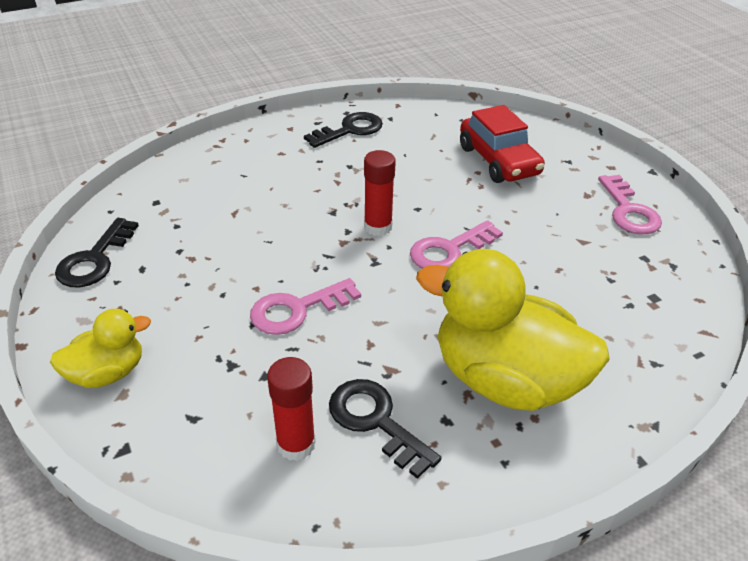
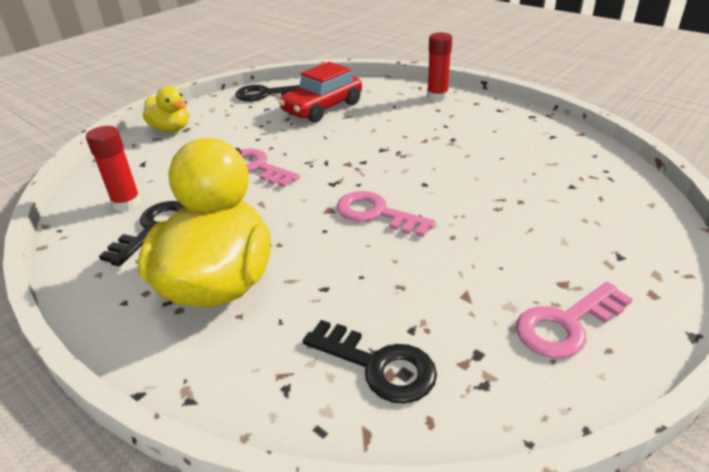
camera: 70 degrees right, 5 degrees down
(350, 130) = (506, 125): black key -> black key (378, 365)
(378, 227) = (379, 172): red glue stick -> red glue stick (437, 96)
(498, 161) = (556, 208): red car -> red car (322, 108)

